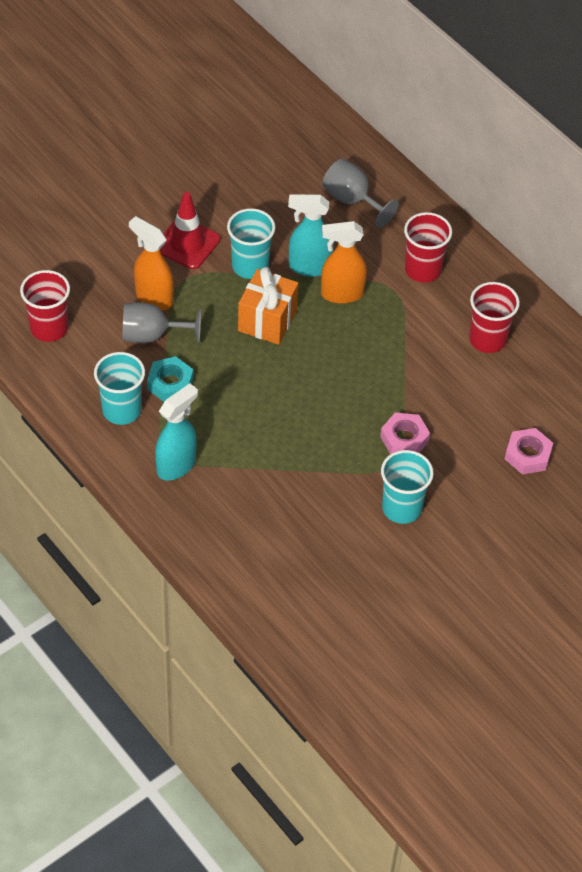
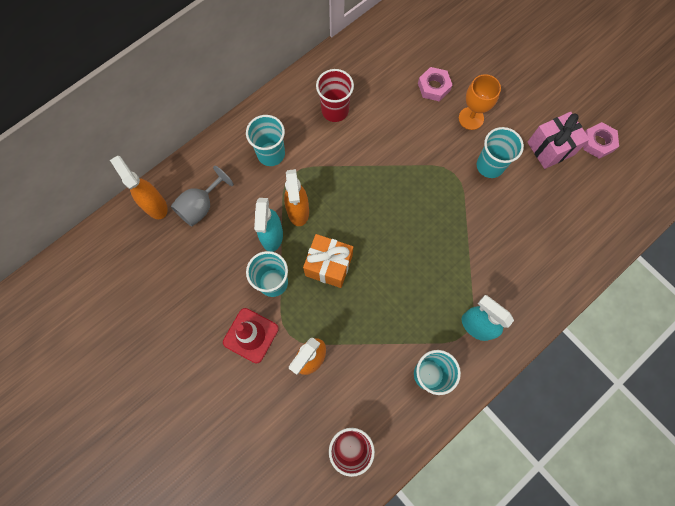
camera: 90 degrees left, 20 degrees up
(152, 335) = (350, 356): grey goblet -> none
(170, 383) = (398, 337): turquoise nut -> none
(355, 159) = (155, 205): none -> orange spray bottle
(404, 439) = (430, 165): pink nut -> pink nut (597, 142)
(422, 270) = (271, 154): red cup -> turquoise cup
(428, 586) = (550, 148): none -> pink gift
(477, 494) = (471, 118): none -> orange goblet

